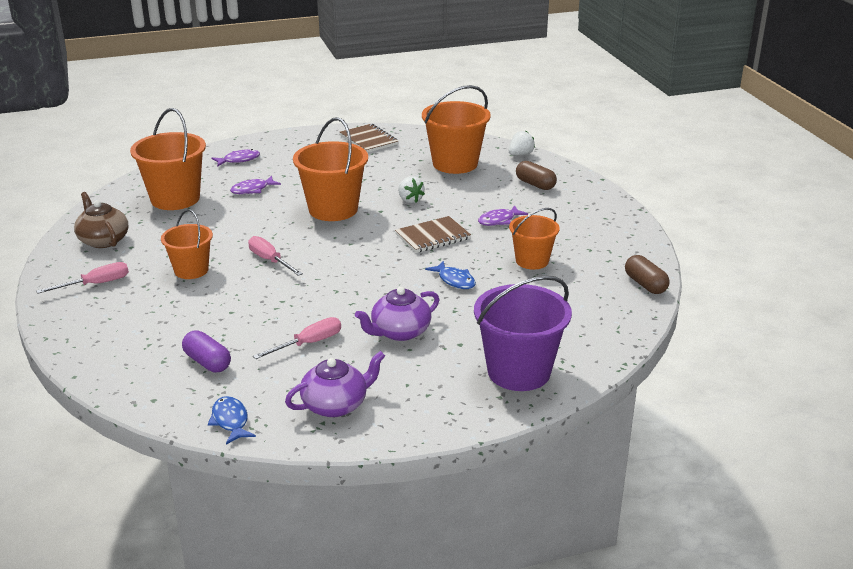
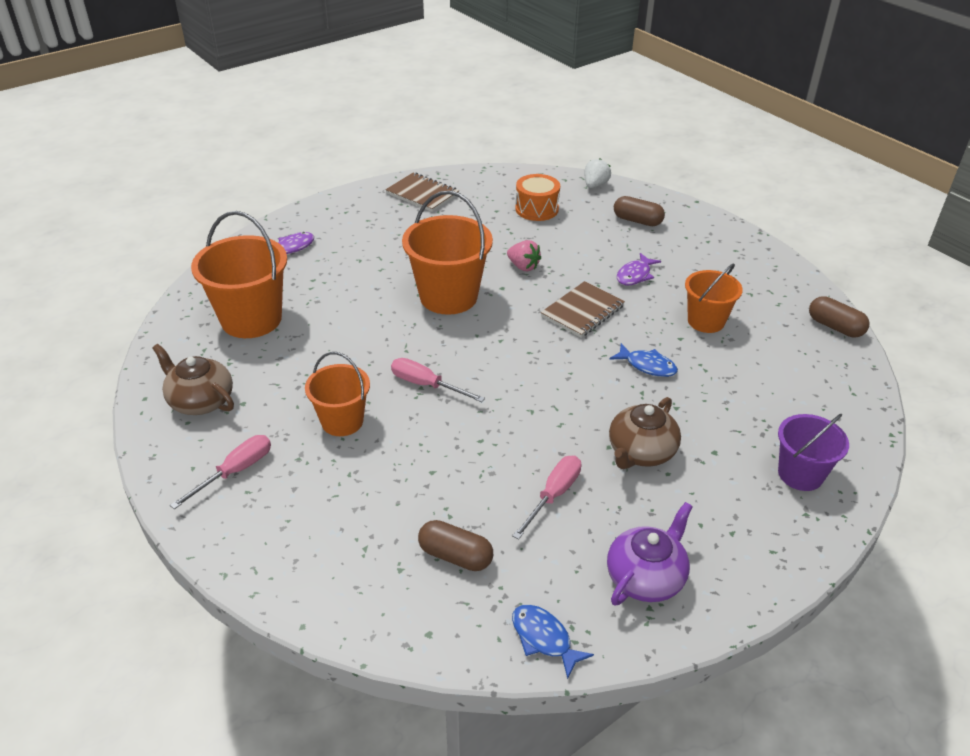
camera: 20 degrees left, 10 degrees up
(207, 362) = (455, 556): purple capsule -> brown capsule
(252, 190) = (336, 287): purple fish -> none
(399, 332) = (640, 452): purple teapot -> brown teapot
(410, 200) = (523, 266): white strawberry -> pink strawberry
(455, 164) = (537, 209): orange bucket -> orange drum
(519, 372) = (800, 474): purple bucket -> purple bucket, size x0.62

